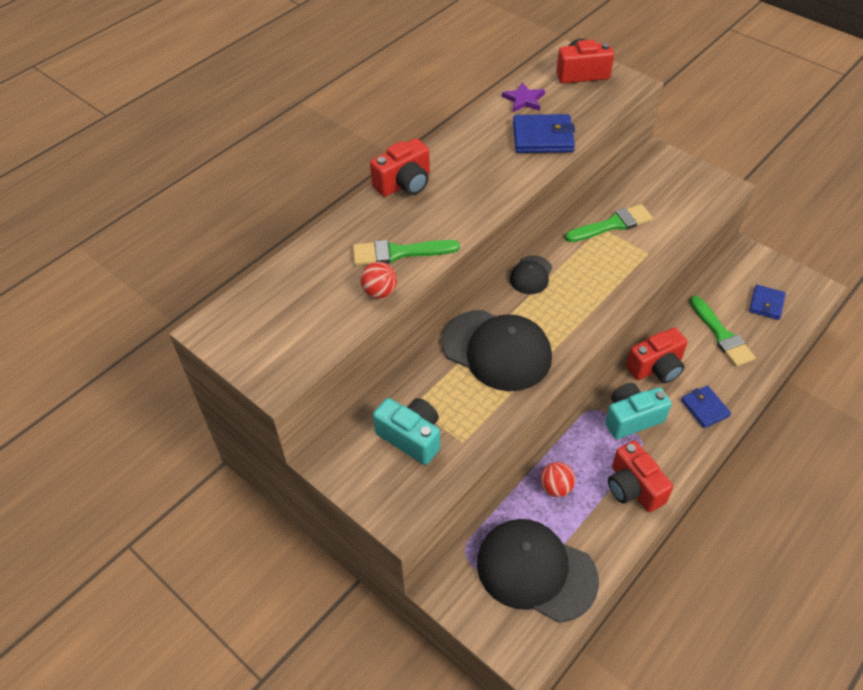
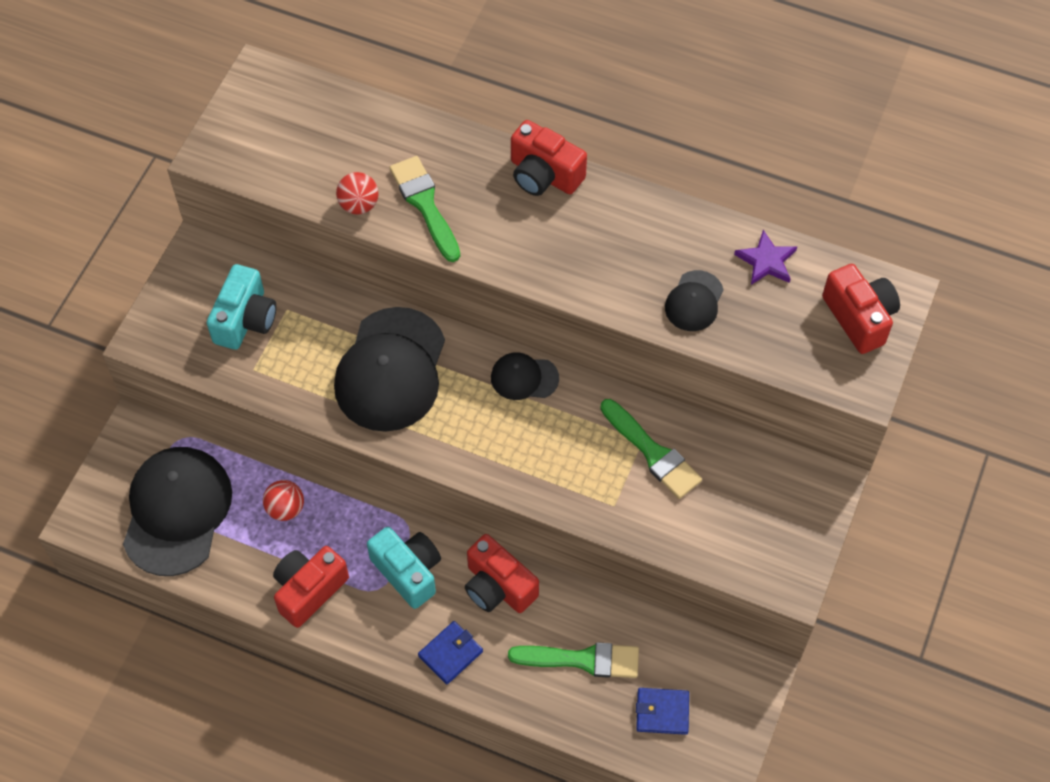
camera: 70 degrees right, 10 degrees up
(543, 137) = (694, 301): blue wallet -> black cap
(721, 335) = (582, 660): green brush -> green brush turned 135 degrees counterclockwise

